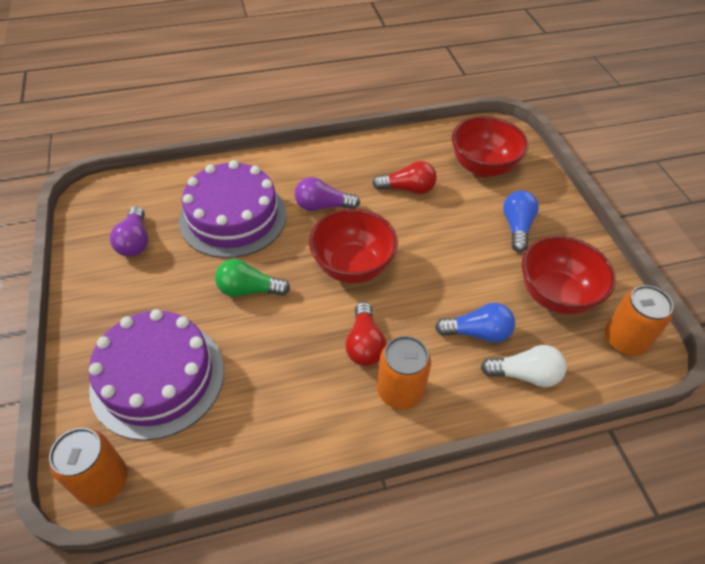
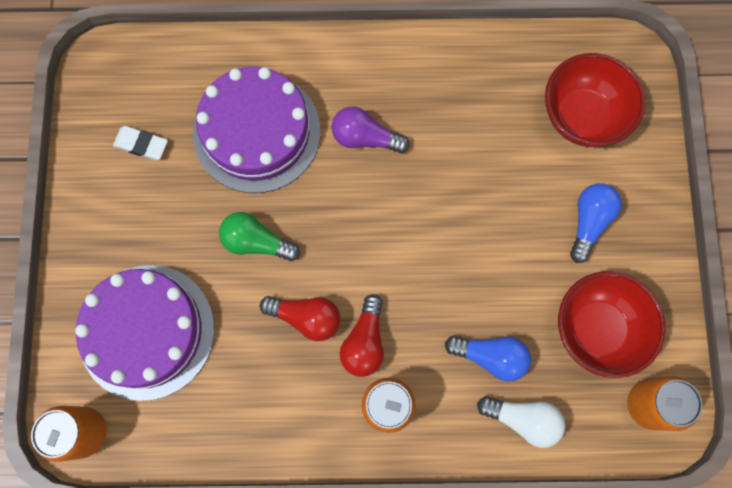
camera: 15 degrees right, 25 degrees up
(135, 241) = (141, 145): purple light bulb -> white eraser
(352, 267) = (378, 236): red bowl -> none
(407, 189) = (475, 132): red light bulb -> red light bulb (306, 317)

